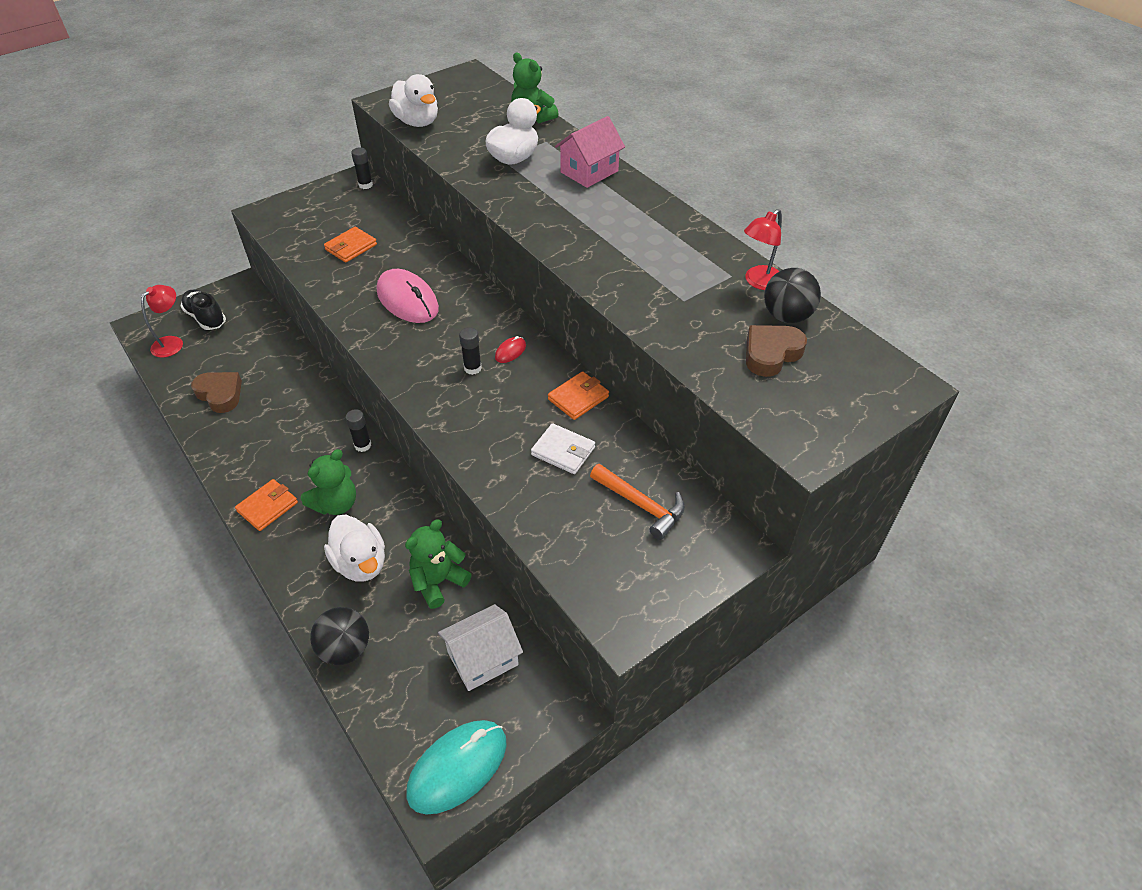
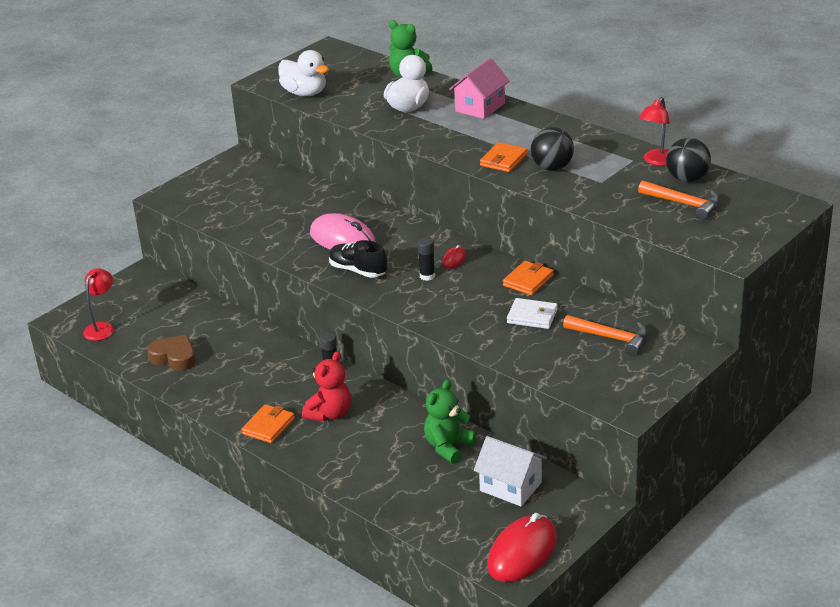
camera: 10 degrees left, 15 degrees down
(206, 318) = (123, 303): black shoe -> black shoe (358, 270)
(336, 504) = (329, 413): green teddy bear -> red teddy bear
(345, 649) = (391, 502): black ball -> black ball (552, 167)
(351, 247) = (267, 209): orange wallet -> orange wallet (503, 160)
(361, 563) = (374, 447): white duck -> none
(365, 185) = (251, 160): black glue stick -> none
(457, 767) = (522, 552): turquoise mouse -> red mouse
(483, 658) = (510, 486): white house -> white house turned 75 degrees clockwise
(771, 354) = (684, 204): brown heart -> orange hammer

